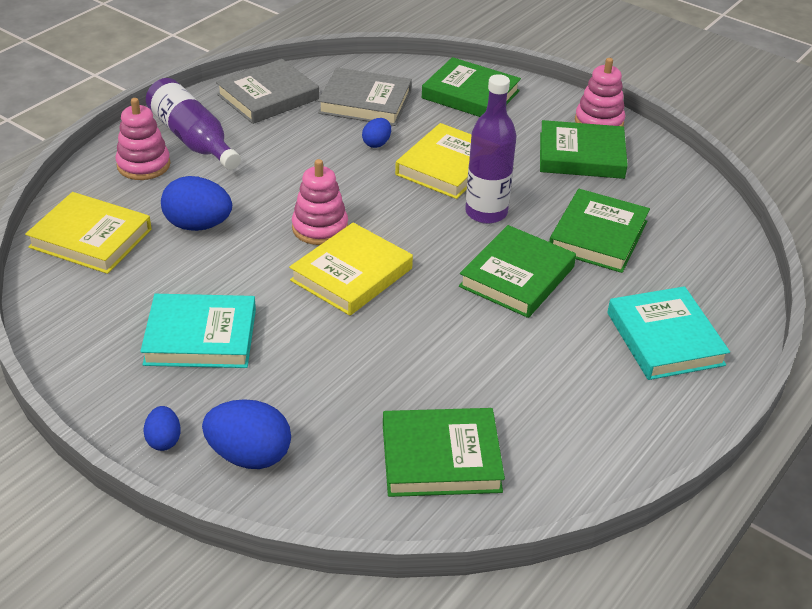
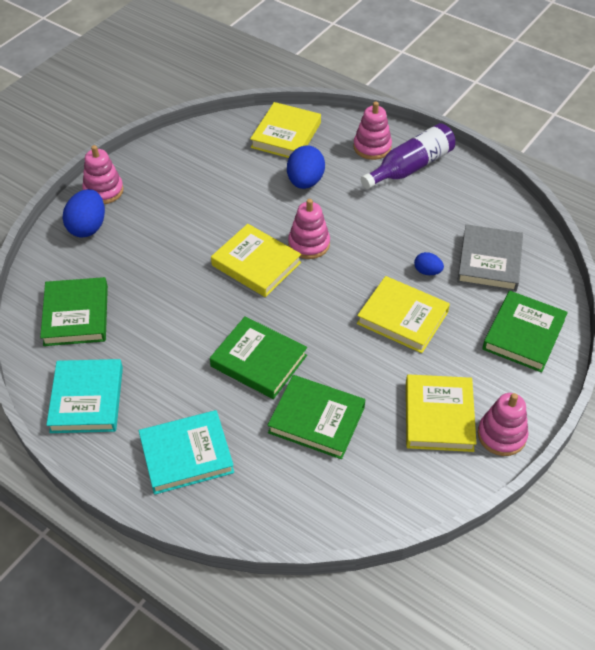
camera: 90 degrees right, 10 degrees up
(164, 440) = (103, 191): blue egg -> pink stacking toy
(200, 337) = (191, 196): turquoise book -> turquoise book (87, 399)
(268, 97) = (481, 202): grey book -> none
(486, 213) = (340, 343): purple bottle -> none
(581, 155) = (438, 416): green book -> yellow book

